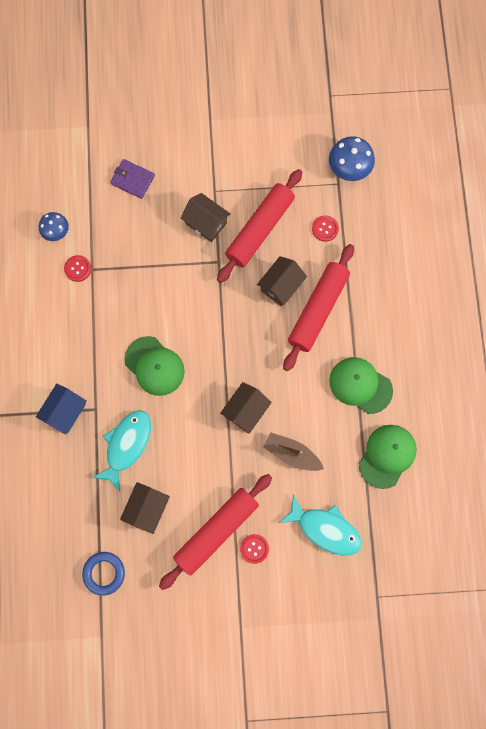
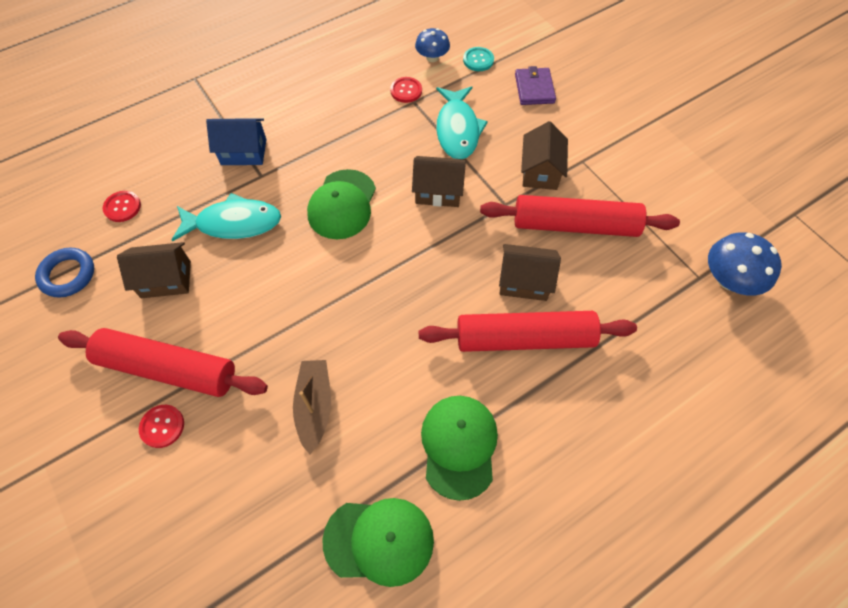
camera: 60 degrees right, 15 degrees down
(80, 200) = (478, 60): none -> turquoise button
(245, 411) = (342, 323): brown house -> brown house (438, 191)
(325, 229) = (632, 292): red button -> red button (122, 207)
(325, 529) = (228, 507): turquoise fish -> turquoise fish (457, 130)

